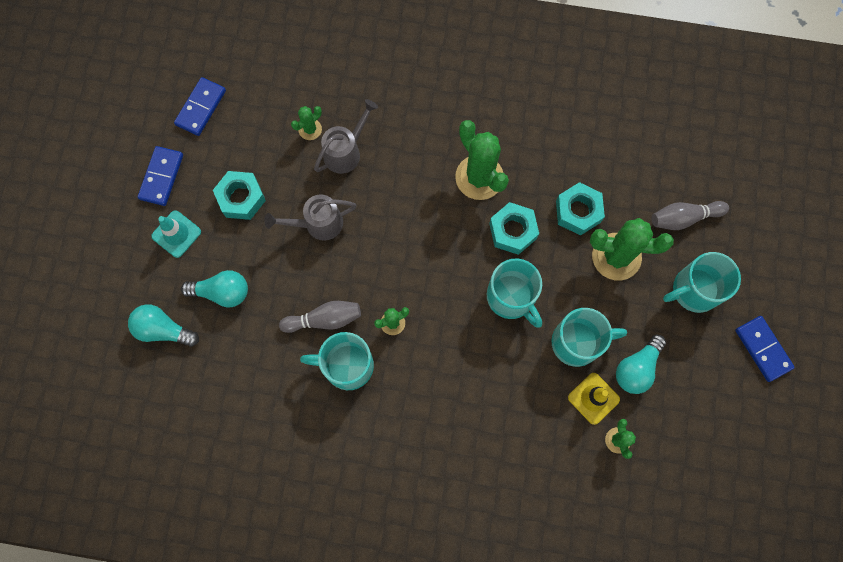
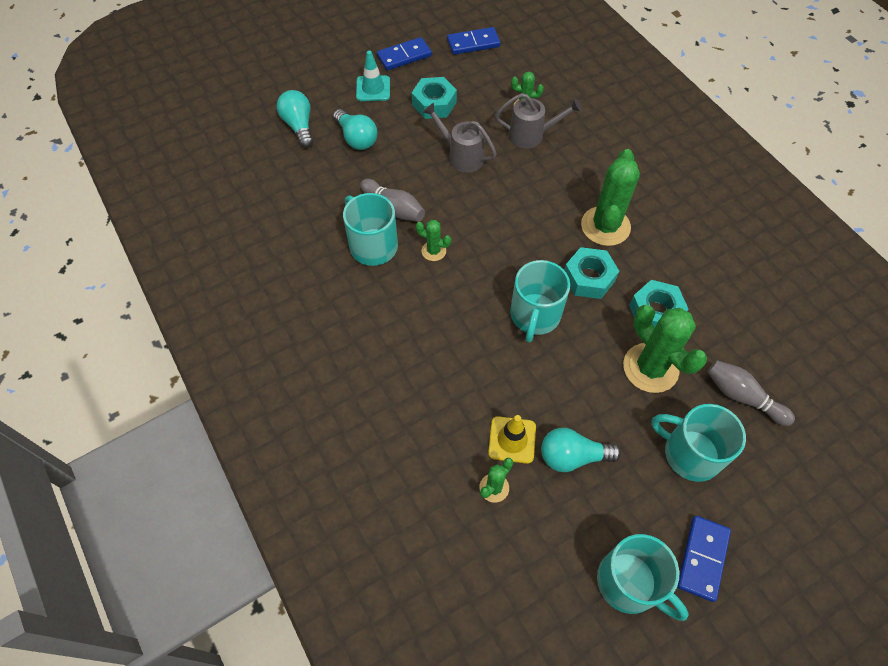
camera: 50 degrees right, 15 degrees down
(577, 342) = (547, 391): turquoise mug -> turquoise mug (629, 583)

